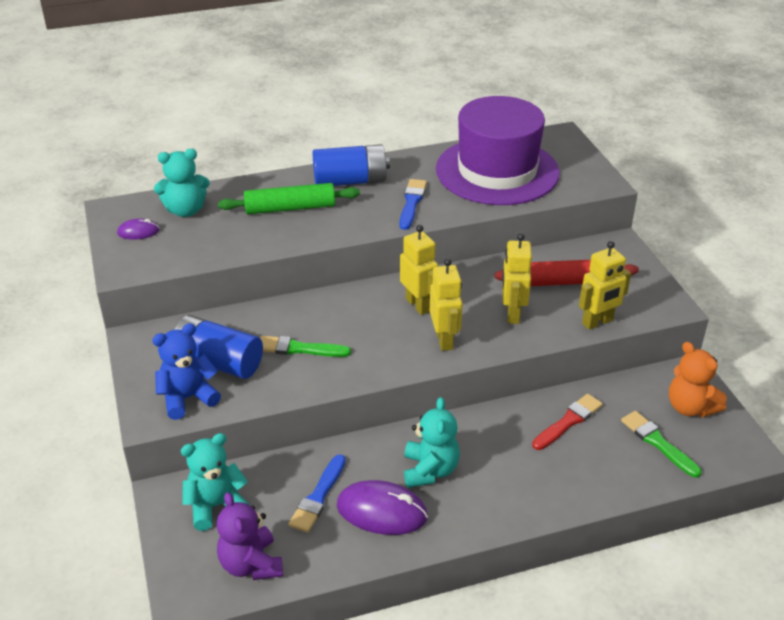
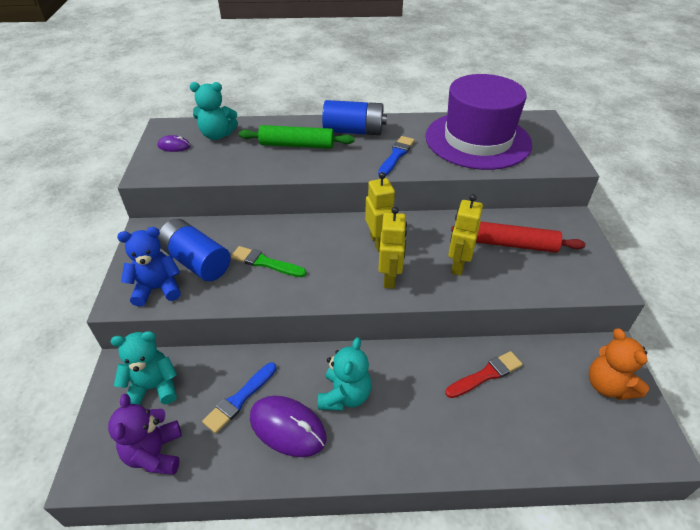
camera: 15 degrees right, 5 degrees up
(597, 322) = (534, 288): yellow robot -> none
(658, 442) = (567, 416): green brush -> none

